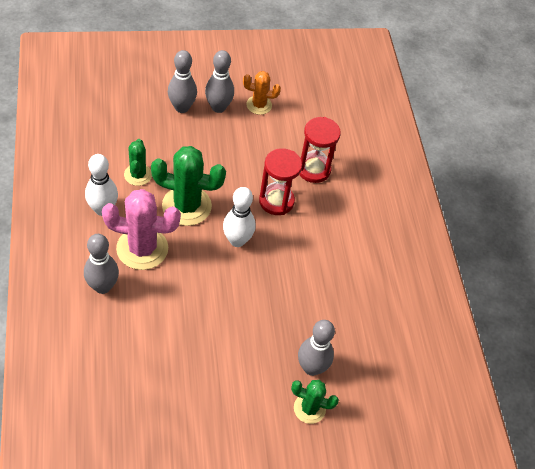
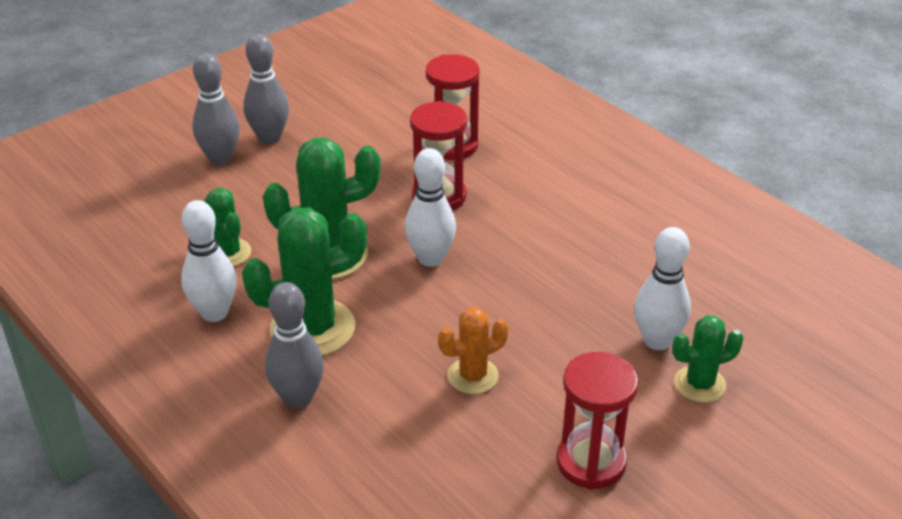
camera: 25 degrees left, 15 degrees down
(142, 248) = (312, 328): pink cactus -> green cactus
(211, 416) = (591, 462): none -> red hourglass
(259, 105) = (320, 114): orange cactus -> orange cactus (473, 376)
(311, 367) = (657, 341): grey bowling pin -> white bowling pin

